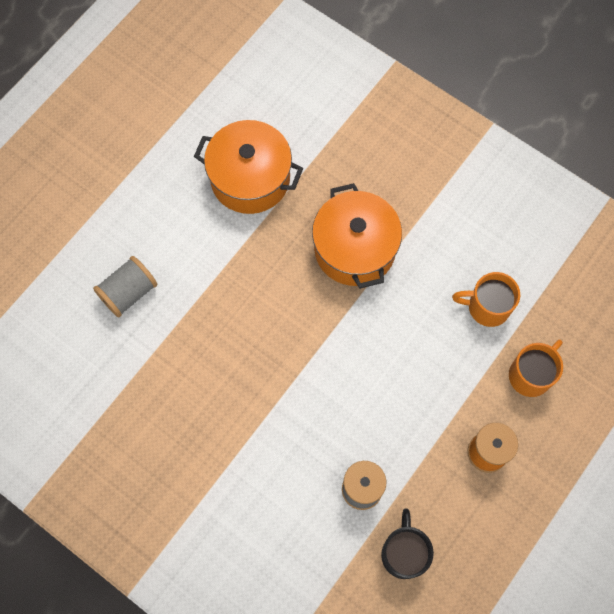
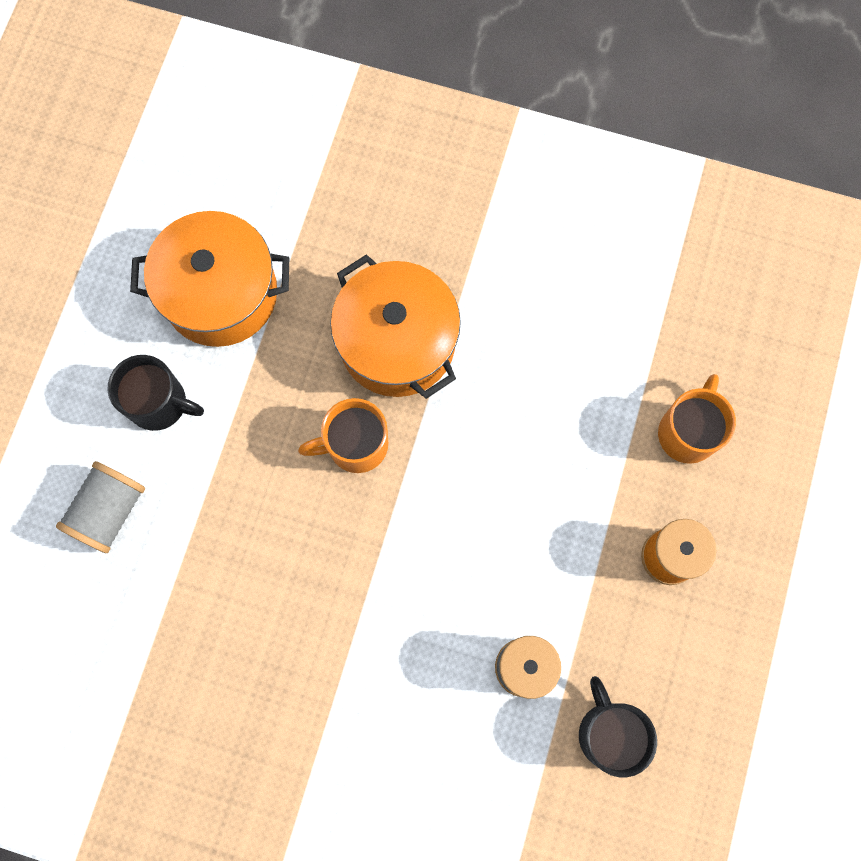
camera: 20 degrees left, 5 degrees up
(185, 235) = (159, 403): none -> black mug
(487, 307) = (599, 361): orange mug -> orange mug (355, 445)

